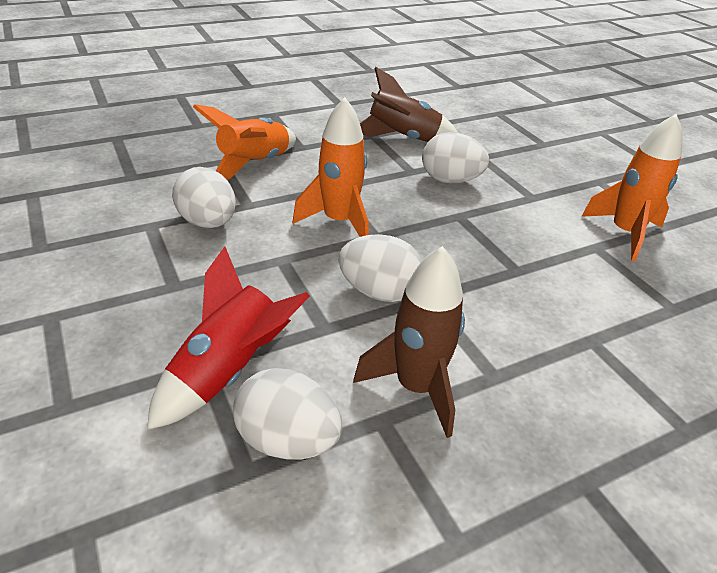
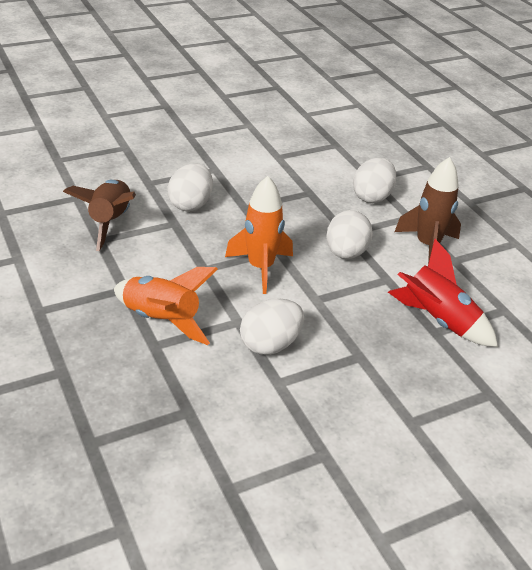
camera: 90 degrees left, 0 degrees up
(287, 440) = (480, 294): white egg -> white egg (372, 196)
(624, 233) = (260, 142): orange rocket -> none

